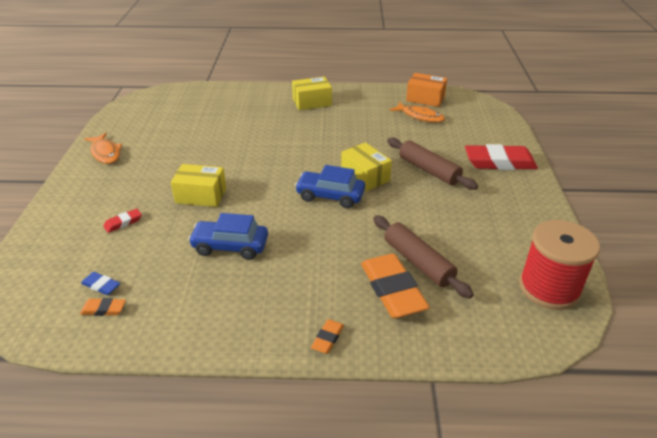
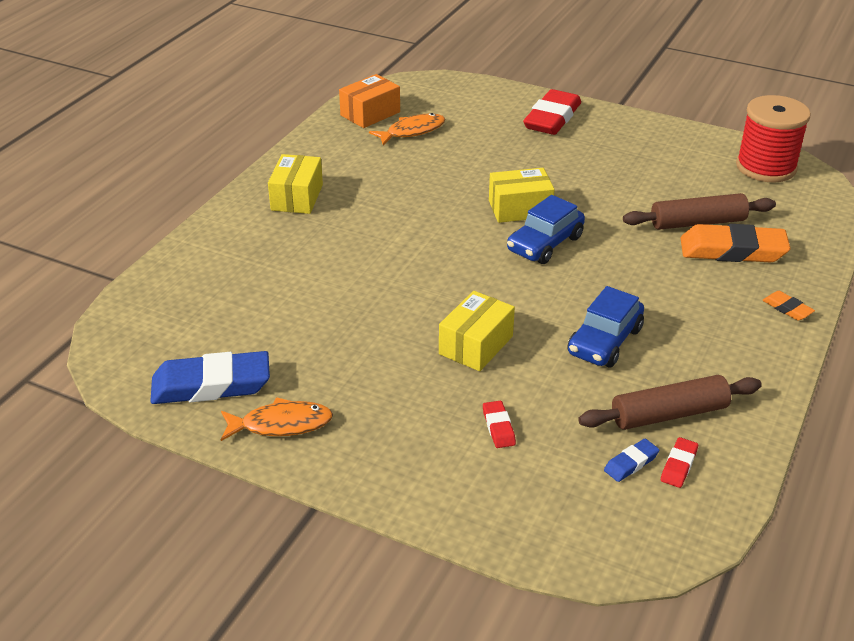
camera: 65 degrees left, 0 degrees up
(104, 309) = (678, 465): orange eraser -> red eraser
(131, 126) = (211, 385): none -> blue eraser
(428, 170) = (537, 164): brown rolling pin -> brown rolling pin (669, 414)

